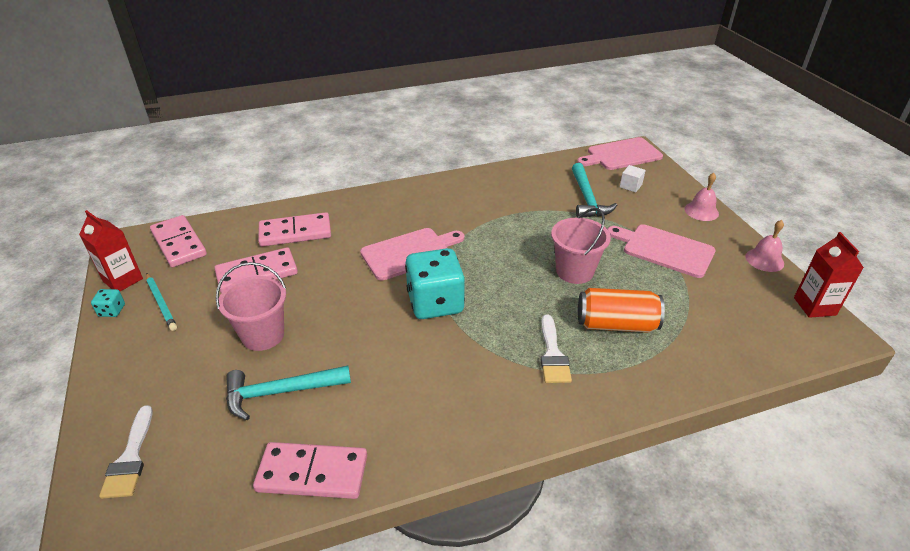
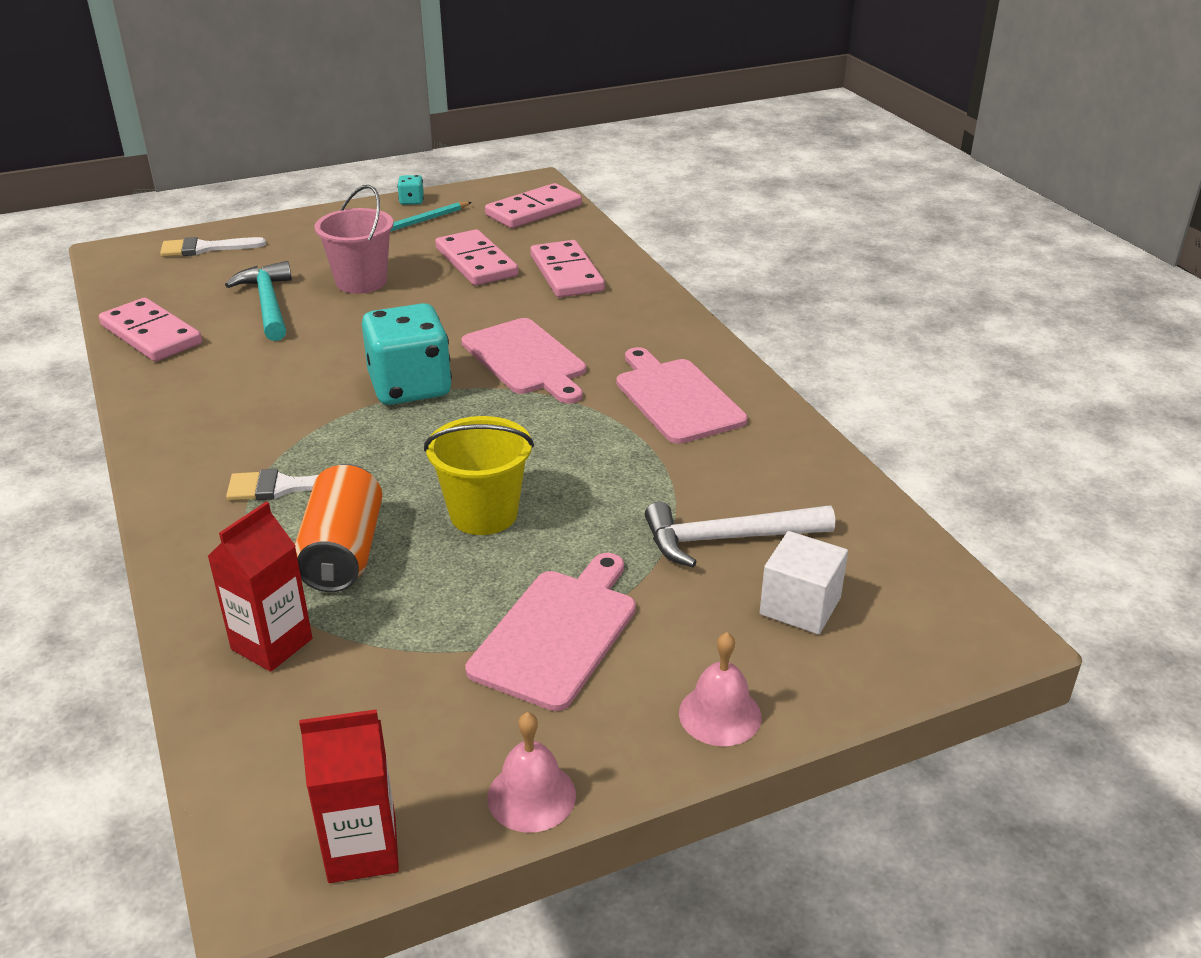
camera: 85 degrees right, 5 degrees down
(123, 280) = (463, 196): red carton -> red carton (272, 644)
(312, 473) = (151, 334): pink domino -> pink domino turned 45 degrees counterclockwise
(574, 271) = (484, 514): pink bucket -> yellow bucket
(587, 198) = (727, 539): turquoise hammer -> white hammer
(621, 155) = (945, 602): pink cutting board -> pink cutting board (676, 398)
(630, 186) = (800, 606): white cube -> white cube, size x1.53

